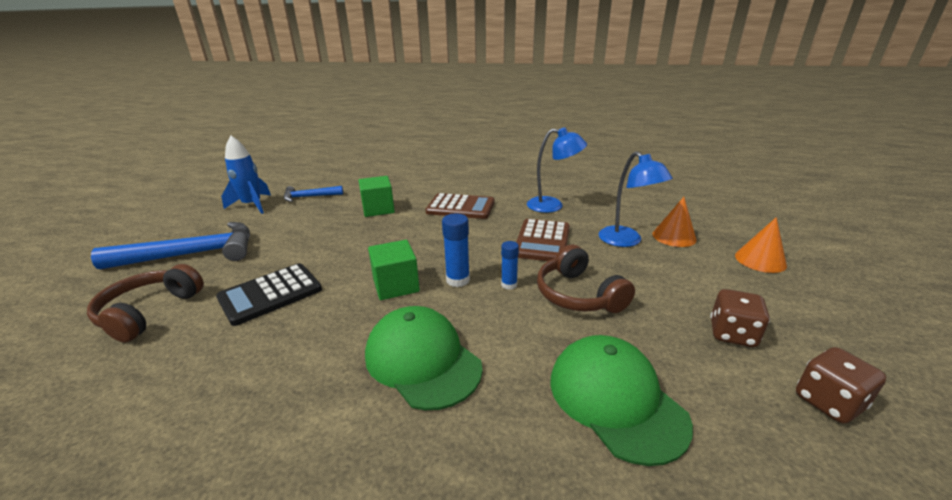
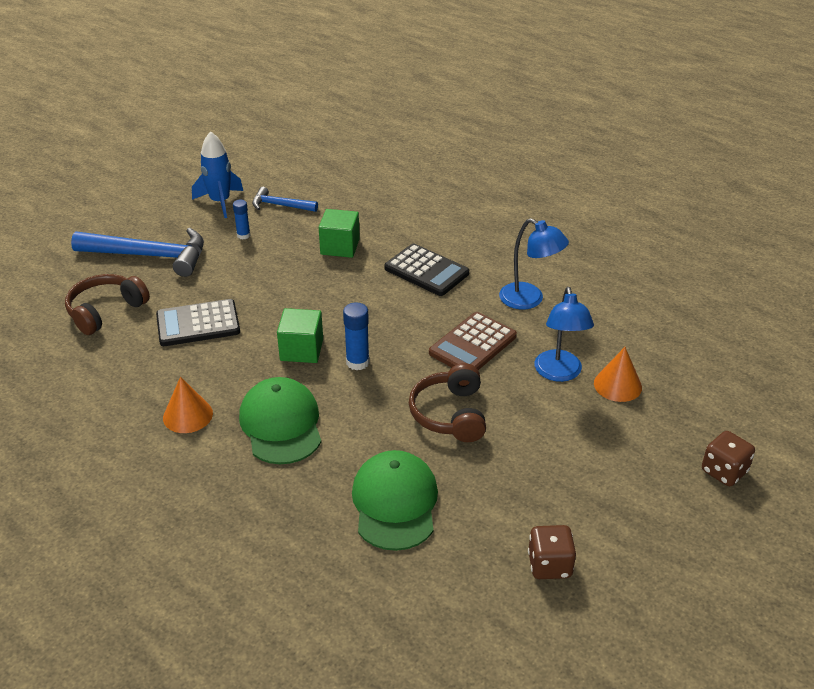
camera: 25 degrees right, 10 degrees up
(460, 207) = (426, 271): brown calculator -> black calculator
(509, 285) = (398, 383): blue glue stick -> blue glue stick (243, 235)
(732, 334) = (543, 495): brown dice -> brown dice (724, 471)
(760, 260) = (672, 442): orange cone -> orange cone (188, 415)

